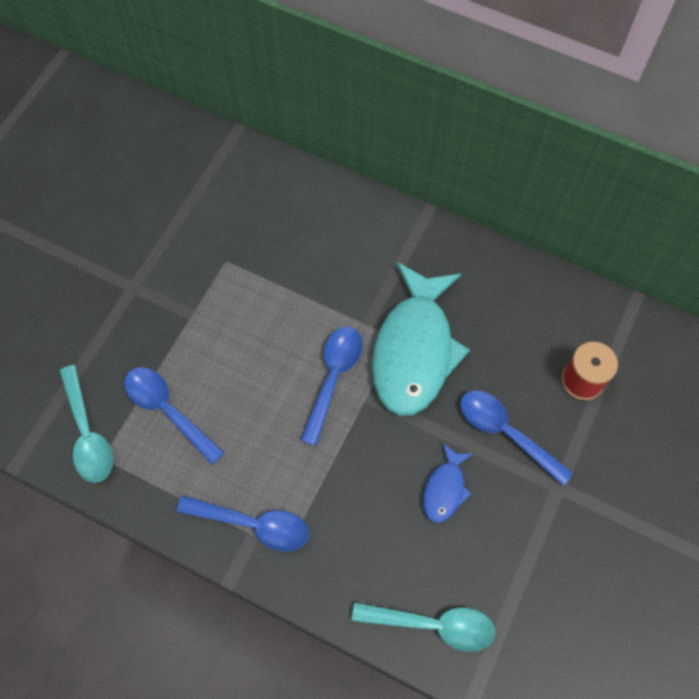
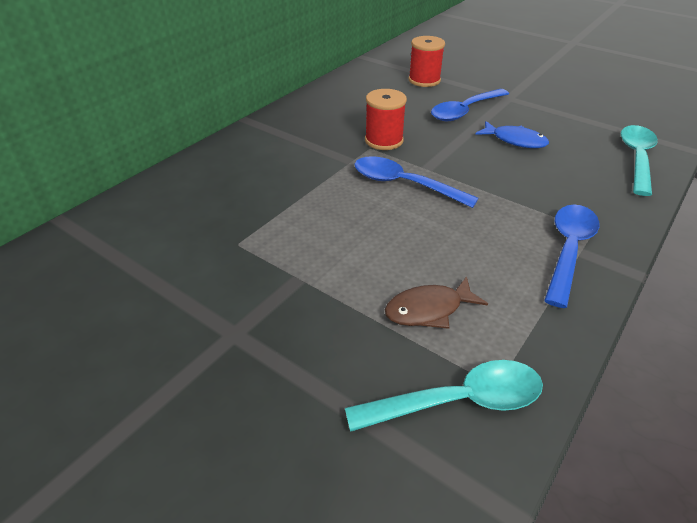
camera: 80 degrees left, 25 degrees down
(168, 410) = (428, 309): blue spoon -> brown fish
(414, 350) = (384, 140): turquoise fish -> red spool

